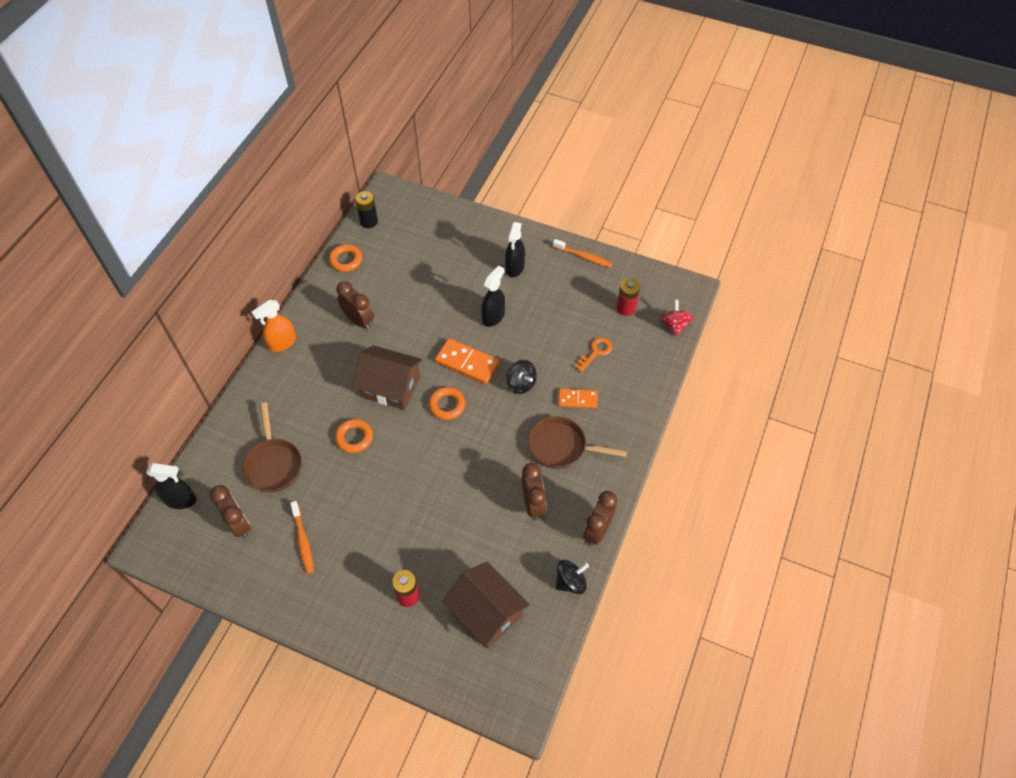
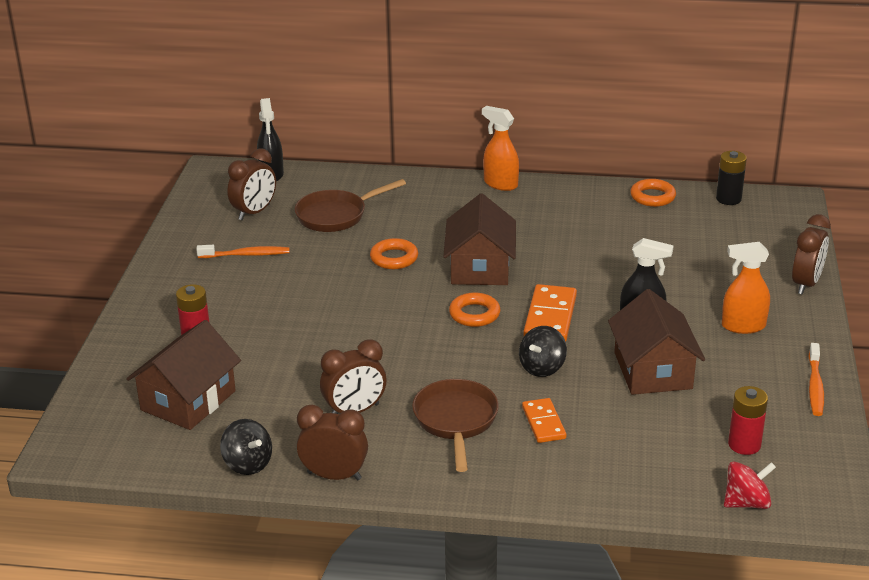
camera: 75 degrees right, 25 degrees down
(303, 541) = (246, 255): orange toothbrush -> orange toothbrush turned 150 degrees counterclockwise
(359, 320) = (565, 225): brown clock -> brown clock (806, 284)
(514, 267) = (743, 326): black spray bottle -> orange spray bottle
(544, 327) = (653, 370): none -> brown house
(595, 352) = (638, 427): orange key -> none

